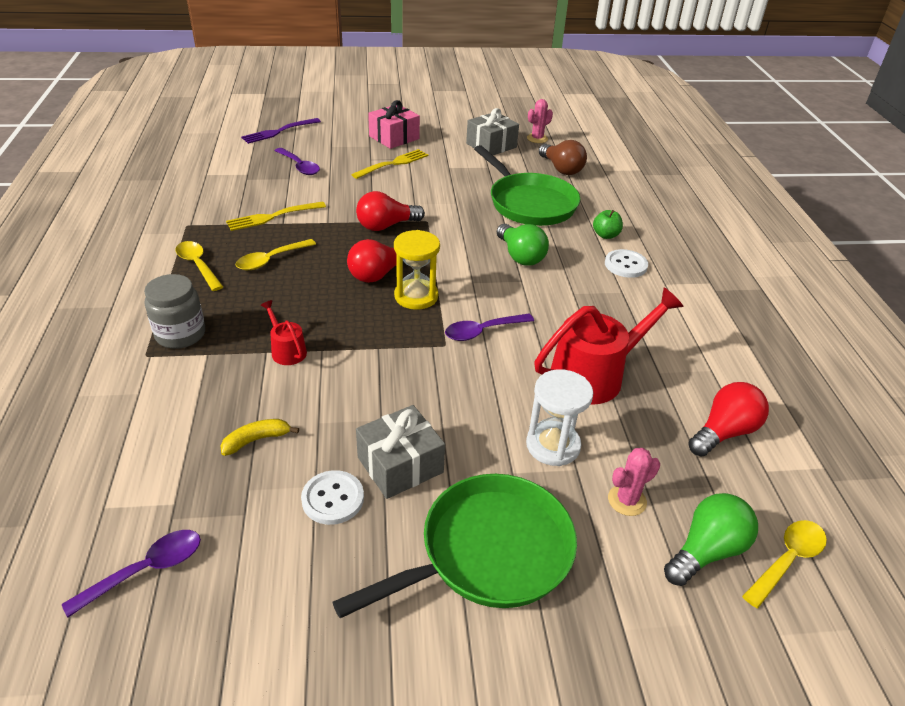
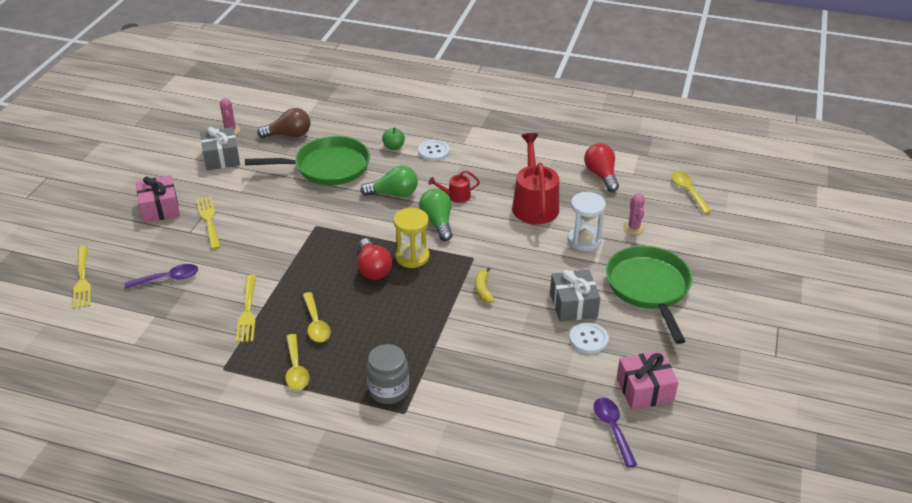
camera: 65 degrees left, 0 degrees up
(198, 265) = (296, 369): yellow spoon -> yellow spoon turned 90 degrees counterclockwise
(241, 596) = (644, 390): none -> pink gift
(256, 440) = (524, 365): yellow banana -> yellow banana (483, 290)
(279, 131) = (82, 279): purple fork -> yellow fork
(287, 350) = (439, 335): red watering can -> red watering can (456, 196)
(386, 226) = (308, 249): red light bulb -> none
(482, 331) = (468, 237): purple spoon -> none
(706, 551) = (674, 214): green light bulb -> green light bulb (437, 222)

